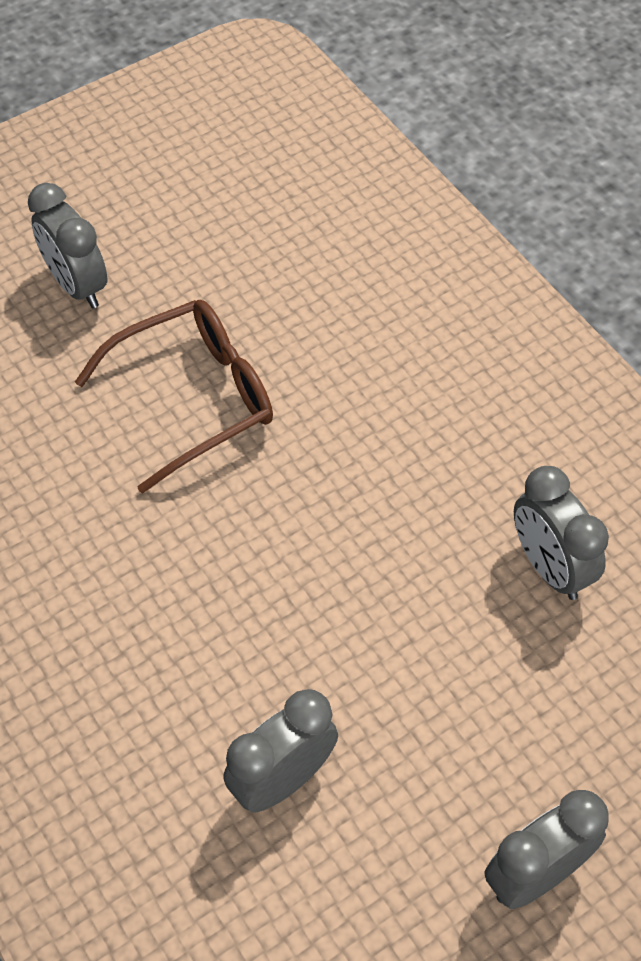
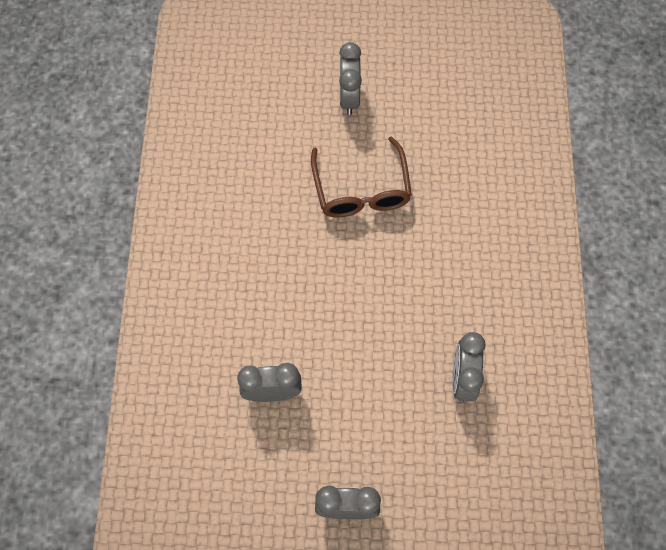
camera: 35 degrees right, 10 degrees up
(194, 399) = (361, 189): brown glasses -> brown glasses turned 75 degrees clockwise

